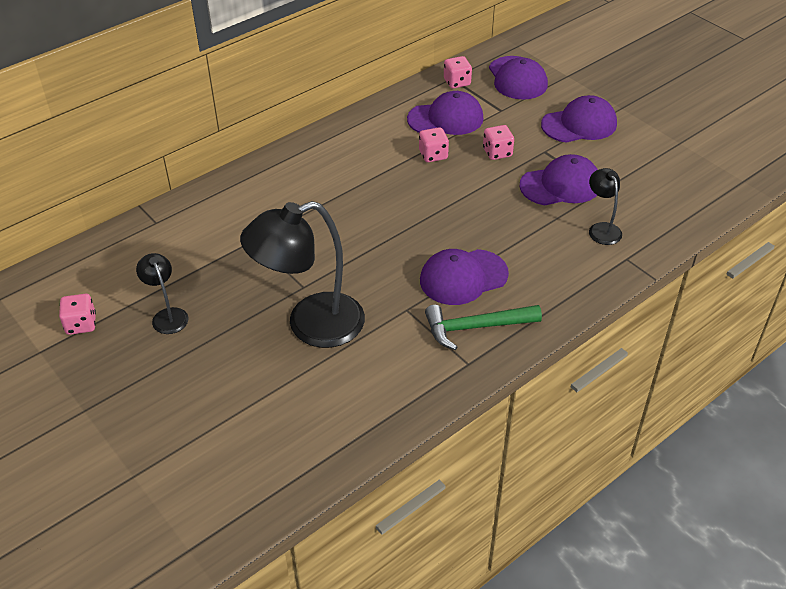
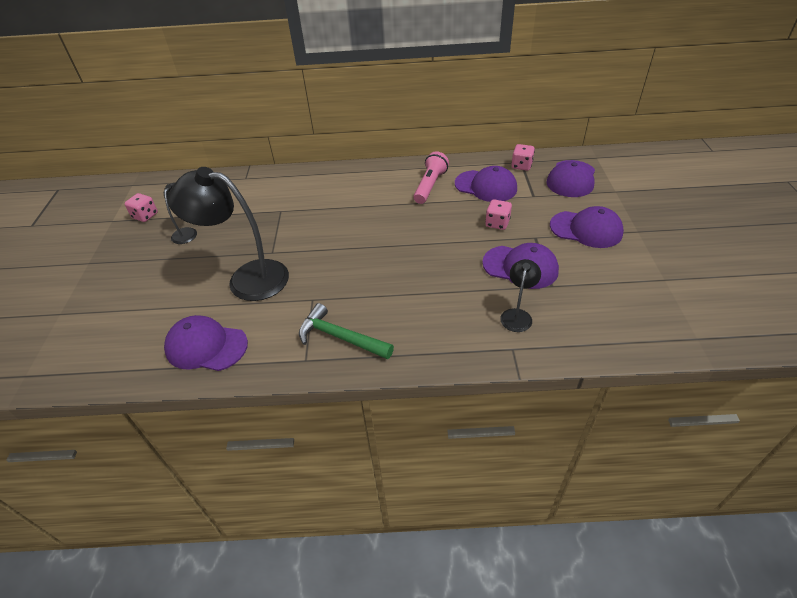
camera: 40 degrees right, 0 degrees up
(388, 141) = (430, 186): none -> pink flashlight
(433, 155) = (449, 206): pink dice -> none
(463, 277) = (373, 297): purple cap -> purple cap (206, 346)

